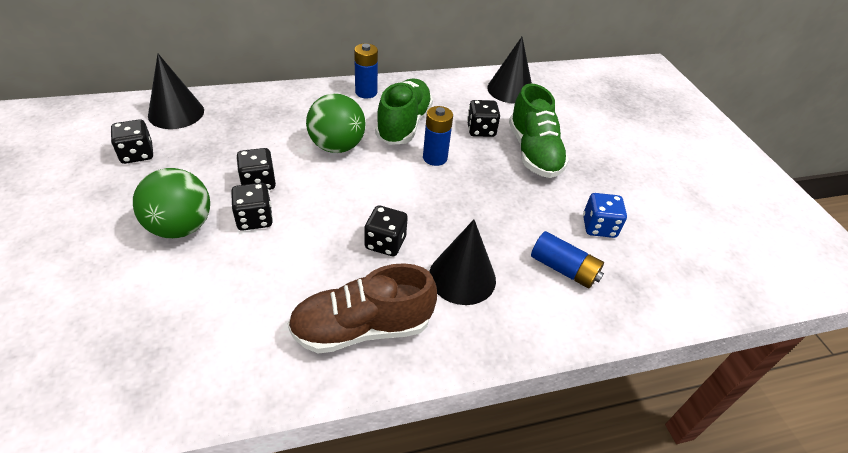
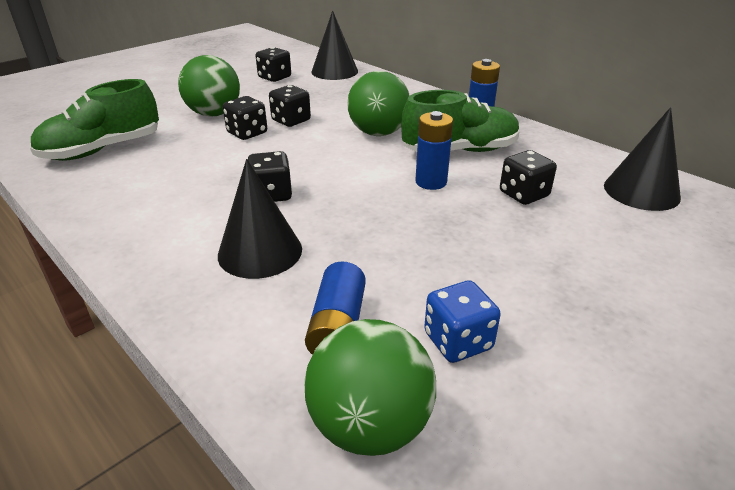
camera: 65 degrees right, 10 degrees down
(362, 328) = (153, 216): brown shoe -> none
(533, 152) = (540, 242): green shoe -> green shoe (102, 150)
(644, 287) = (370, 425): none -> green ball

